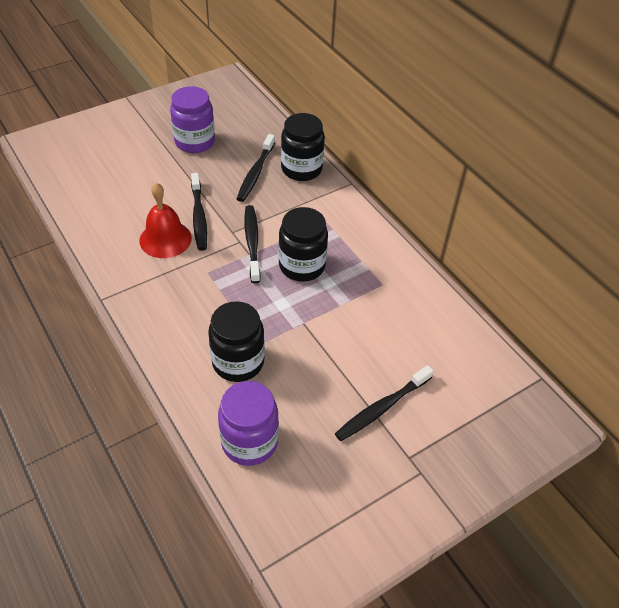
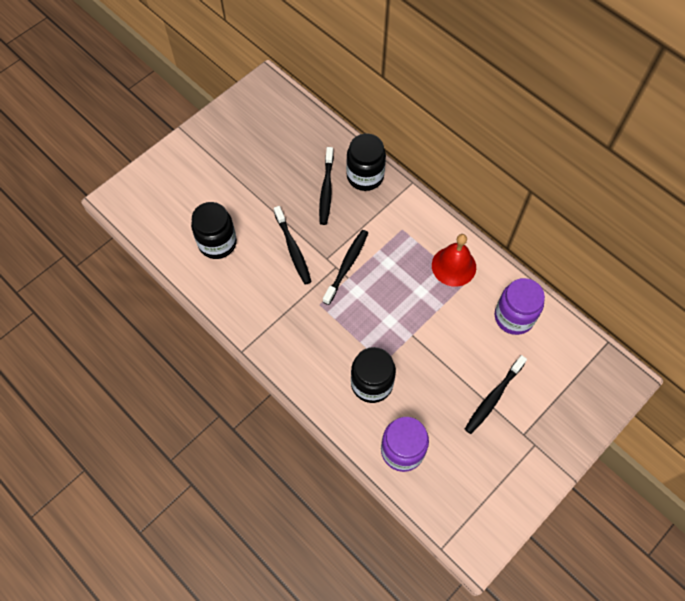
camera: 10 degrees left, 15 degrees up
(165, 239) = (272, 279): red bell -> red bell (453, 266)
(195, 142) = (261, 167): purple jar -> purple jar (514, 317)
(252, 242) = (347, 265): black toothbrush -> black toothbrush turned 45 degrees clockwise
(302, 266) = (395, 280): black jar -> black jar (217, 243)

